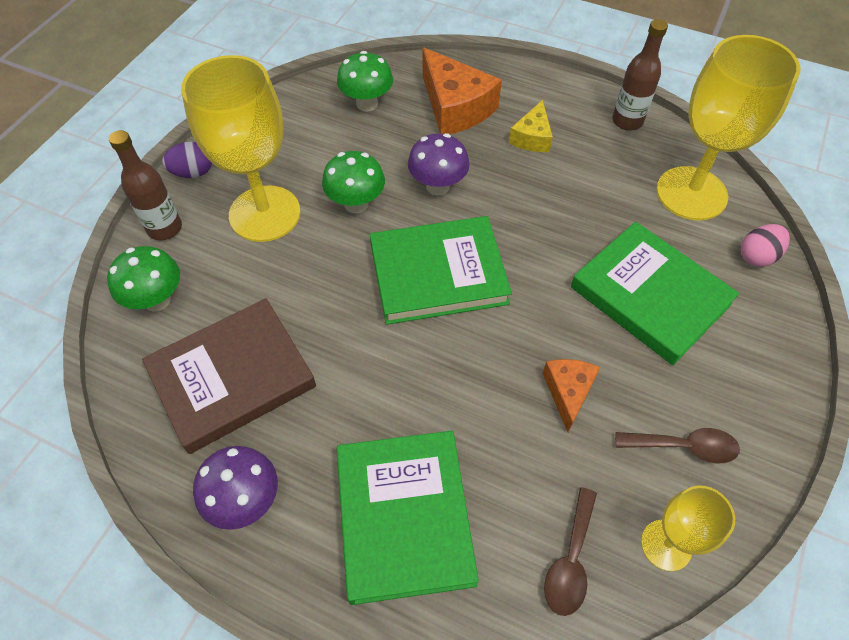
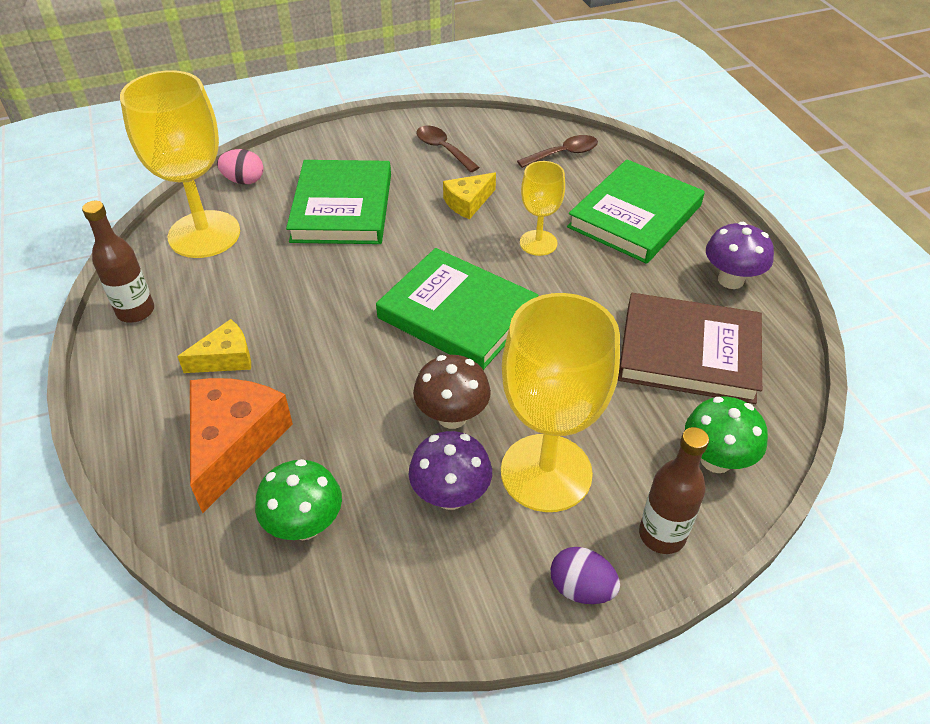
camera: 135 degrees left, 10 degrees down
(356, 204) = (452, 416): green mushroom -> brown mushroom
(438, 186) = (364, 378): purple mushroom -> purple mushroom (451, 495)
(568, 392) = (468, 202): orange cheese -> yellow cheese
(666, 545) = (509, 132): yellow goblet -> yellow goblet (538, 243)

